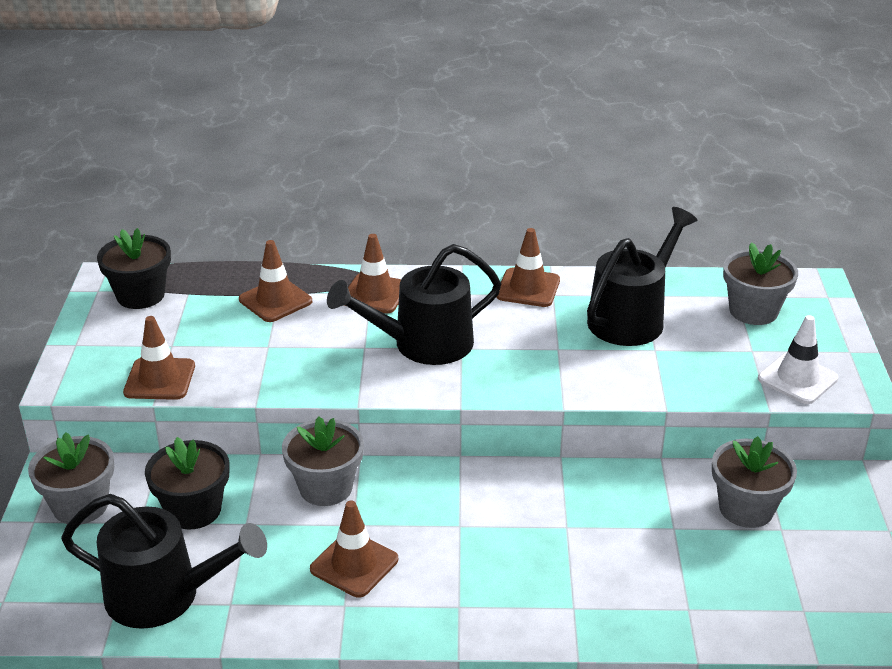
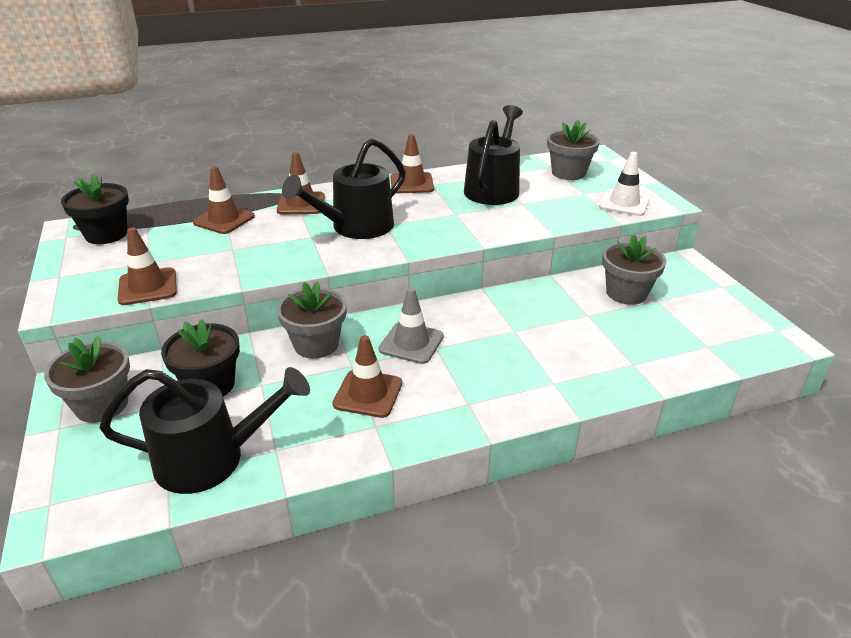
camera: 20 degrees left, 0 degrees up
(434, 512) = (411, 343): none -> grey traffic cone

